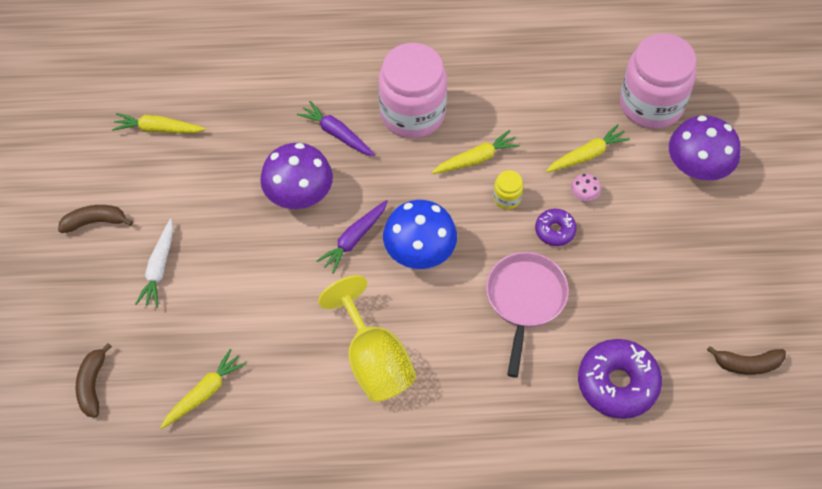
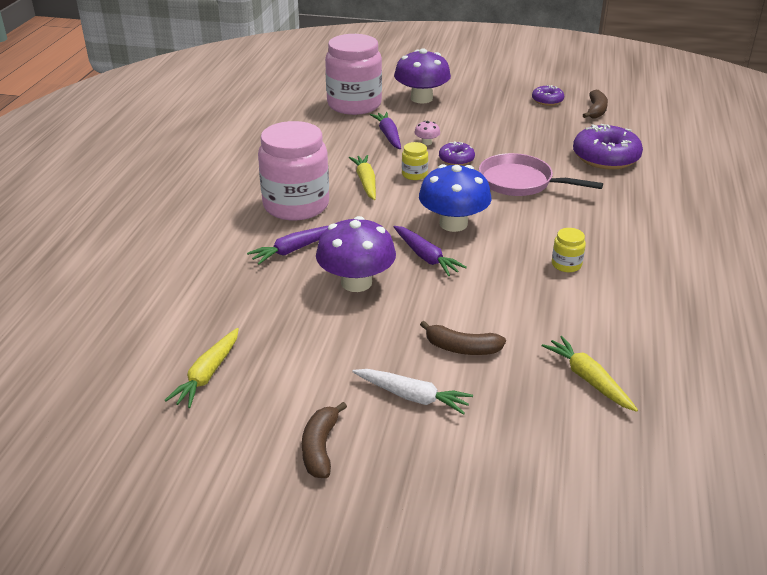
camera: 75 degrees left, 25 degrees down
(92, 385) = (565, 475): brown banana -> brown banana (461, 348)
(374, 361) = (566, 264): yellow goblet -> yellow jar
(587, 155) = (388, 135): yellow carrot -> purple carrot
(753, 304) = (547, 100): none -> purple donut

